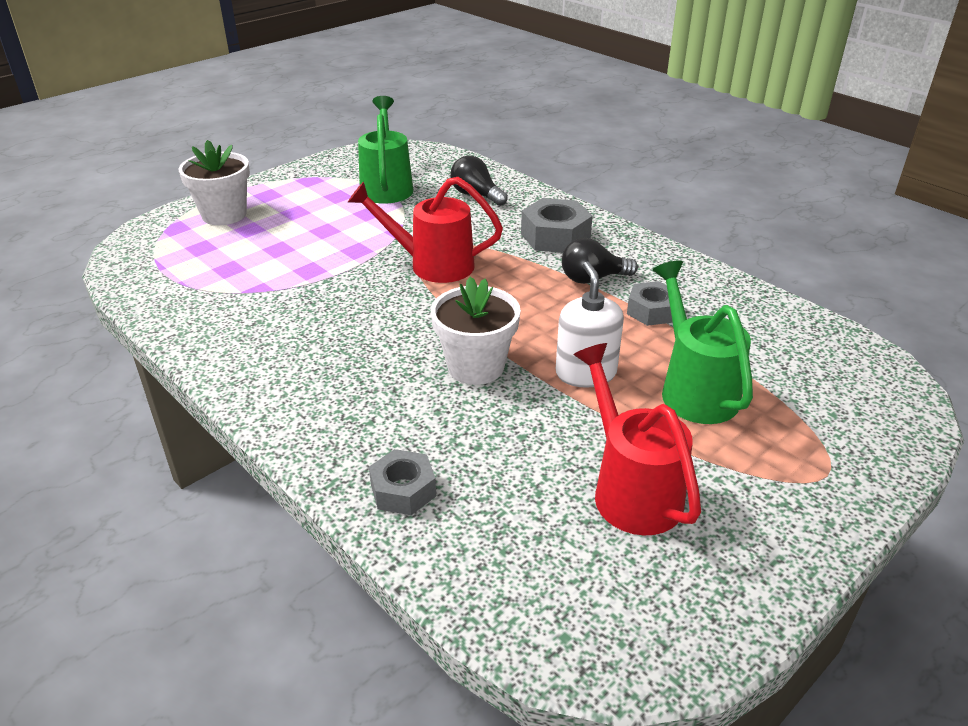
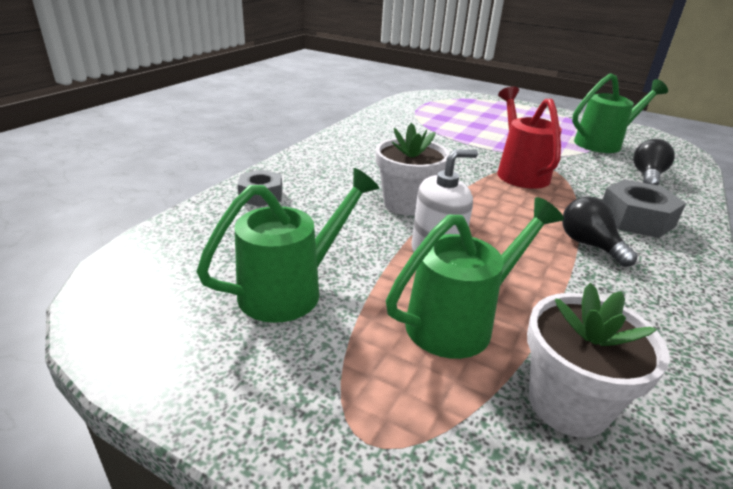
camera: 70 degrees right, 5 degrees down
(224, 215) = (496, 107): white flower pot -> white flower pot (568, 403)
(631, 490) = (290, 289): red watering can -> green watering can
(651, 311) = (573, 285): grey nut -> none

